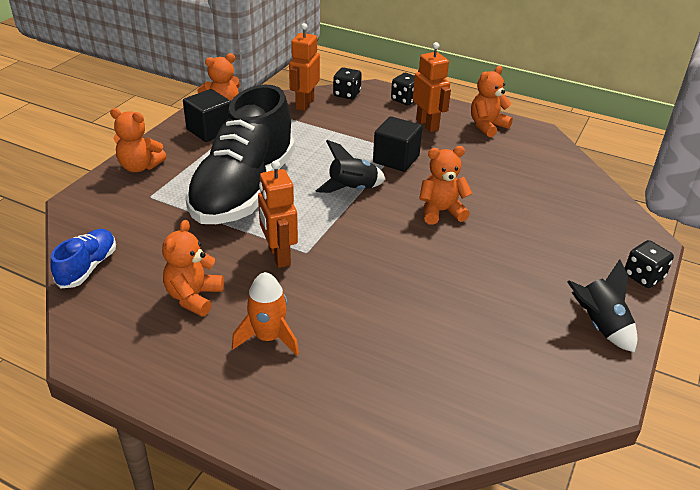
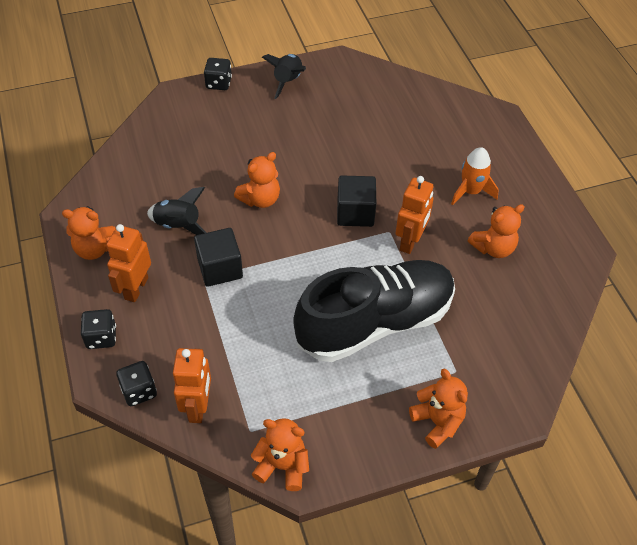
camera: 135 degrees left, 15 degrees up
(88, 267) = (550, 323): blue shoe -> none
(210, 130) = (330, 433): black cube -> black cube (355, 213)
(304, 104) = (198, 407): orange robot -> orange robot turned 60 degrees counterclockwise
(352, 189) = (293, 262): black rocket -> black rocket (178, 225)
(441, 211) = (260, 199): orange teddy bear -> orange teddy bear turned 75 degrees counterclockwise

